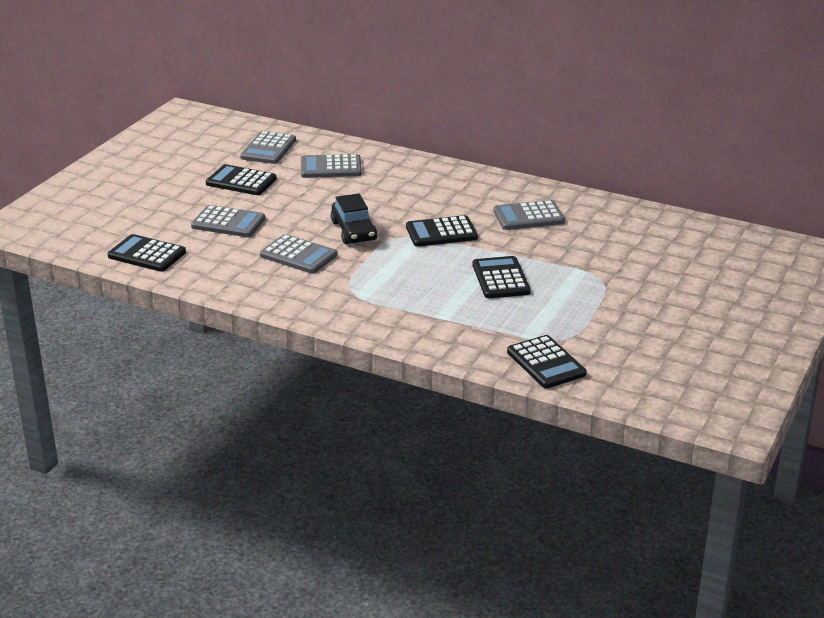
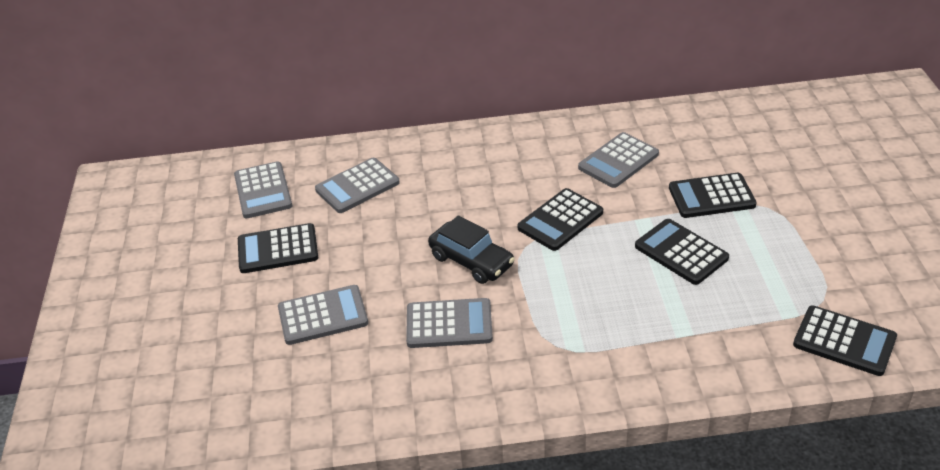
camera: 30 degrees left, 10 degrees up
(147, 254) = (273, 412): black calculator -> black calculator (711, 196)

